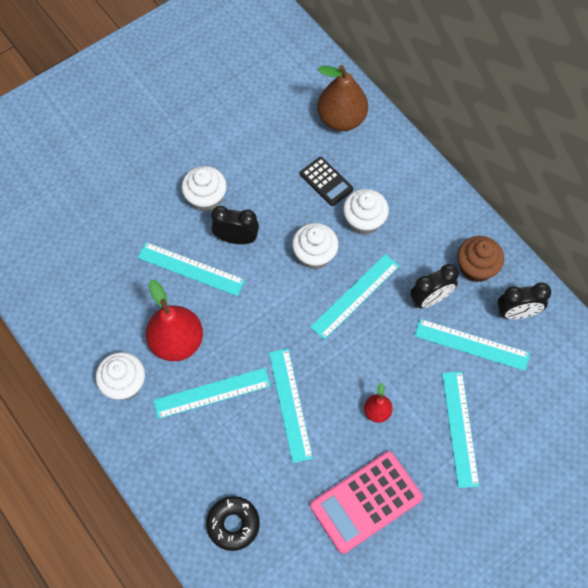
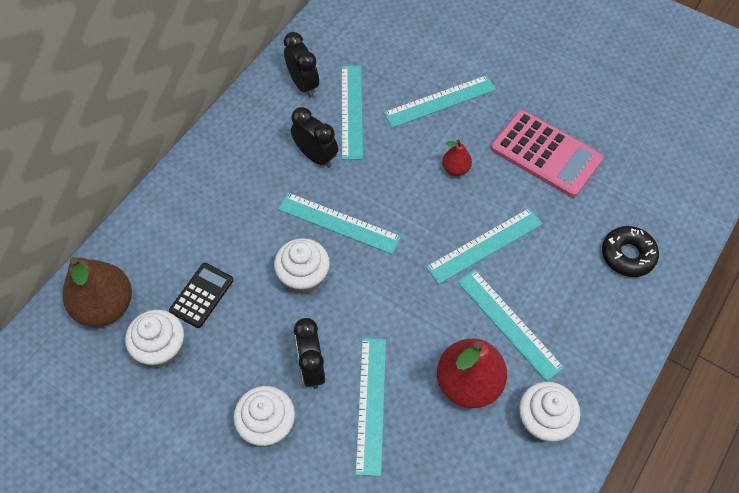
camera: 110 degrees left, 5 degrees down
(364, 221) = (243, 241): white cupcake -> white cupcake (161, 348)
(476, 268) = (265, 127): brown cupcake -> none

